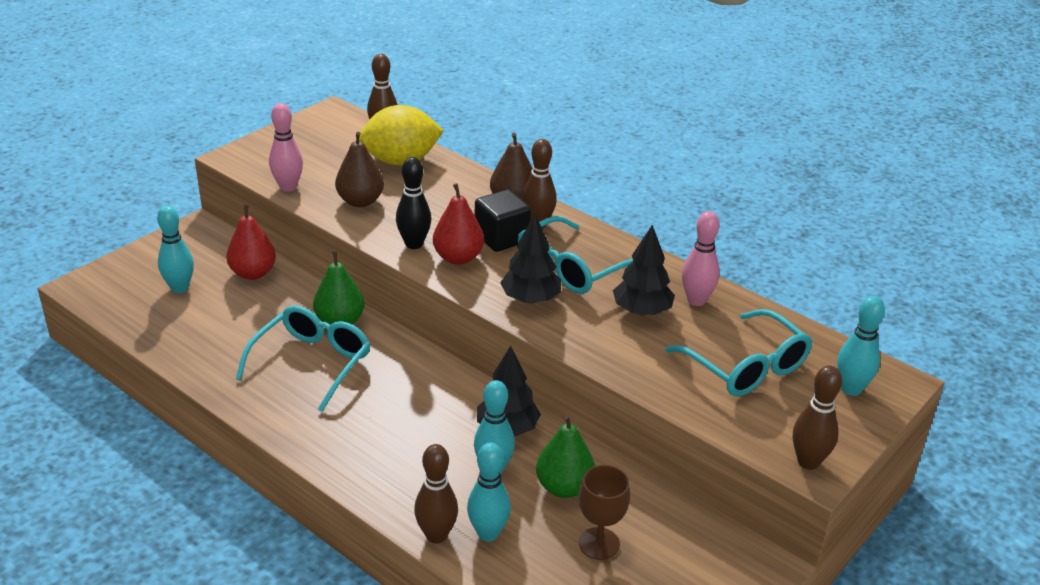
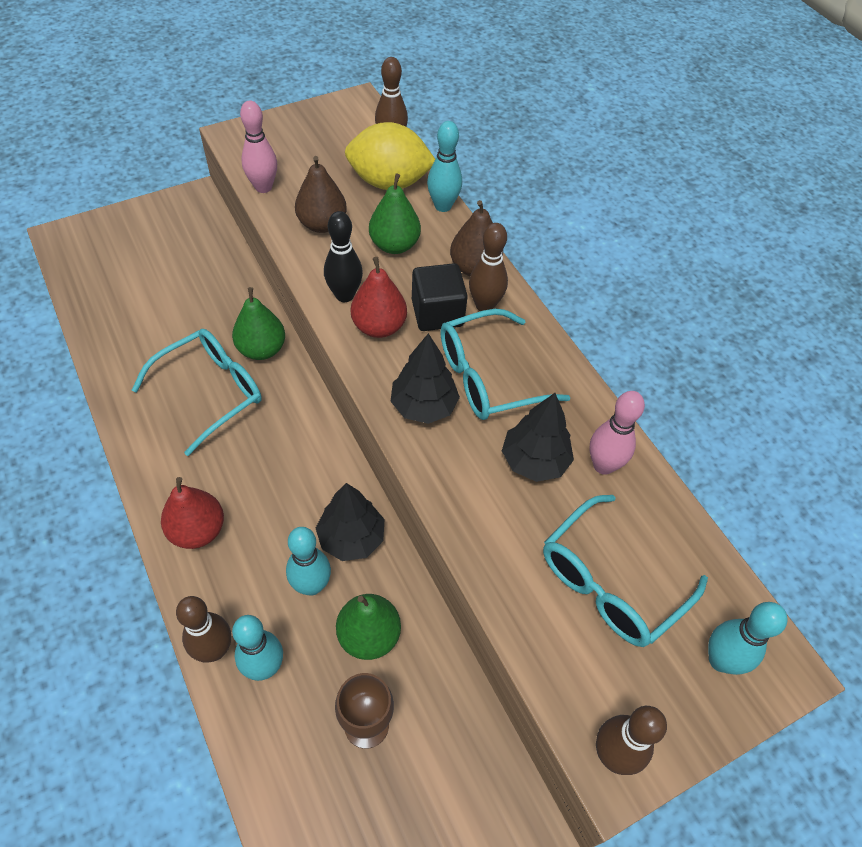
camera: 20 degrees right, 20 degrees up
(179, 288) = (142, 265): turquoise bowling pin -> turquoise bowling pin (443, 206)
(253, 273) = (214, 267): red pear -> red pear (198, 530)
(434, 202) = (394, 245): none -> green pear
(745, 366) = (611, 581): turquoise glasses -> turquoise glasses turned 60 degrees clockwise

